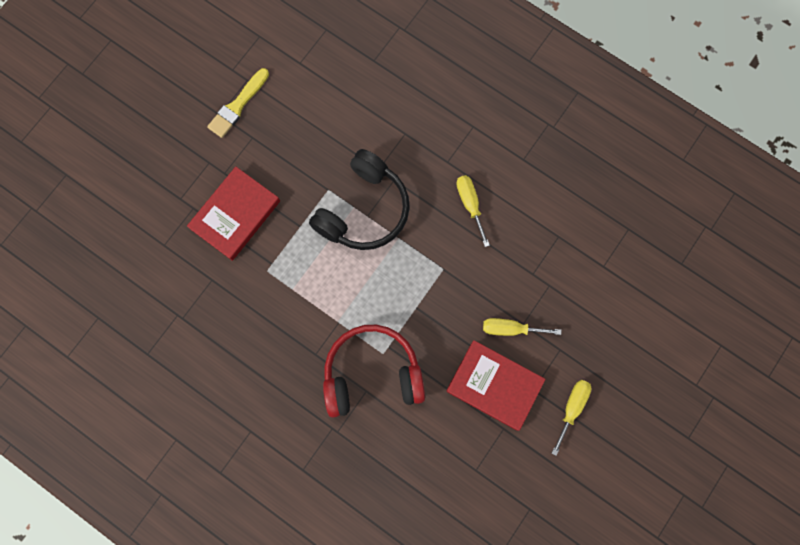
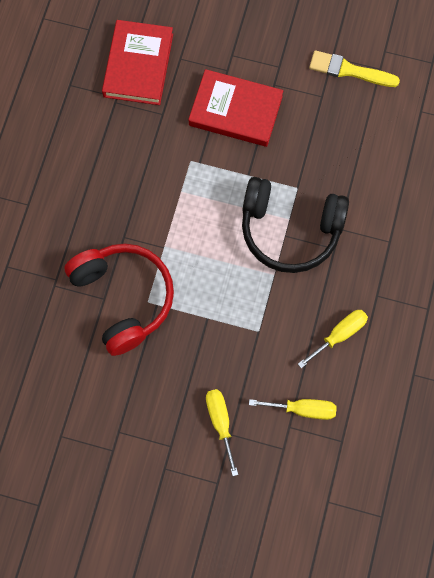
camera: 70 degrees right, 5 degrees down
(494, 385) = (154, 426): red book -> red book (138, 65)
(572, 408) = (159, 516): yellow screwdriver -> yellow screwdriver (303, 409)

